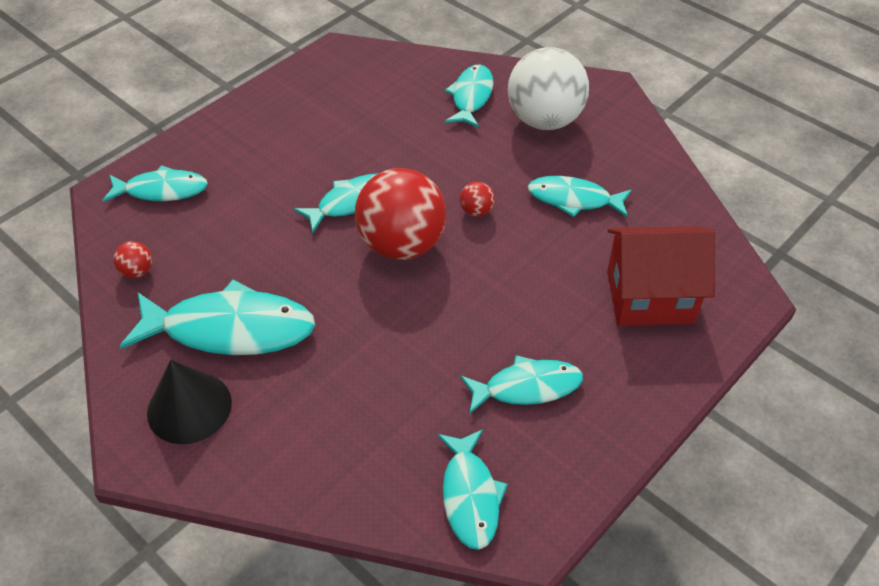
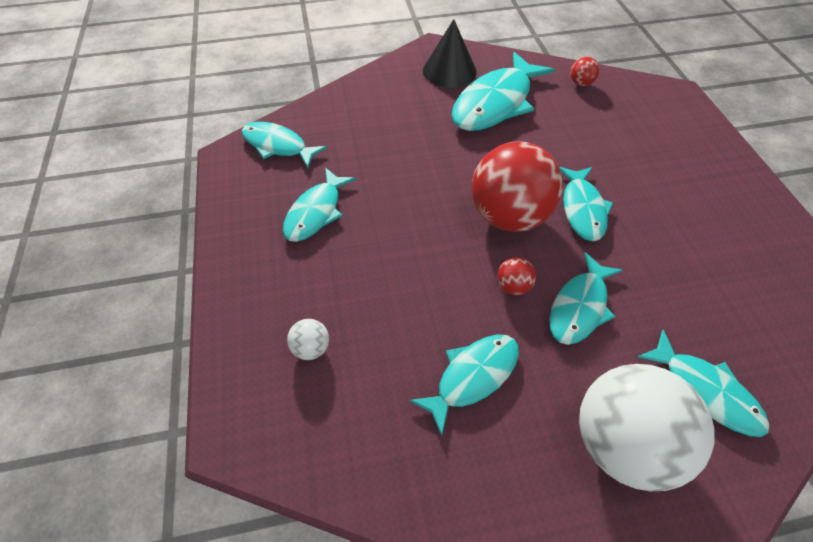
camera: 125 degrees right, 5 degrees up
(161, 190) = (663, 116): turquoise fish -> turquoise fish (579, 307)
(650, 297) = (311, 348): red house -> white ball

